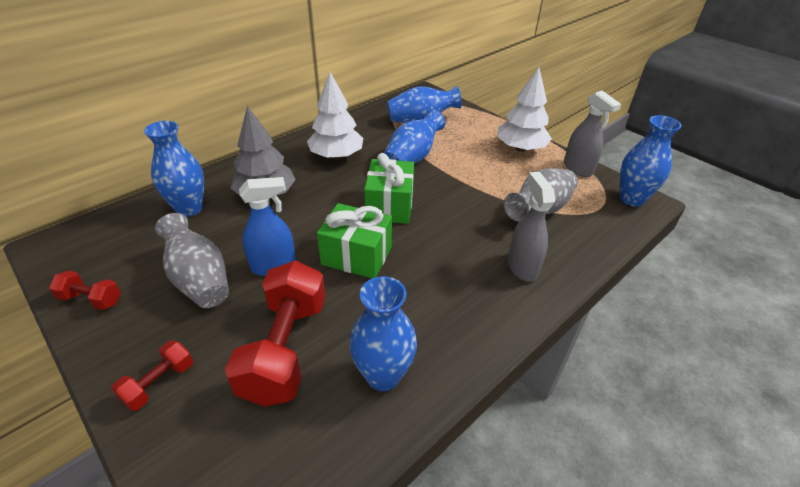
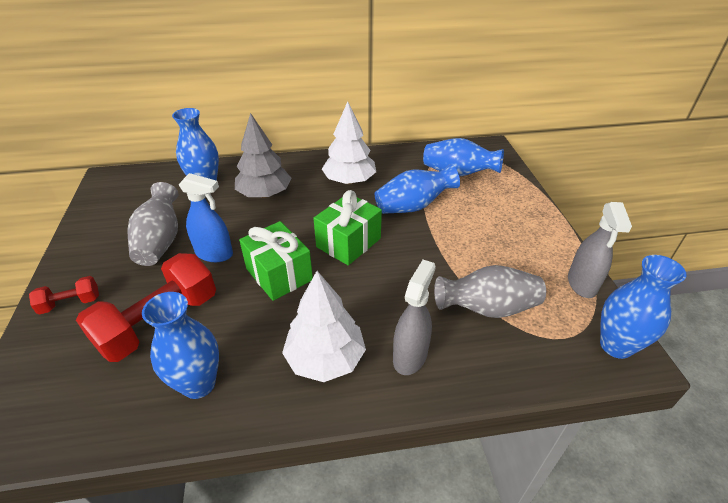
camera: 35 degrees right, 0 degrees up
(91, 299) = (93, 225): red dumbbell -> none
(520, 148) = (535, 237): white tree -> white tree (325, 359)

